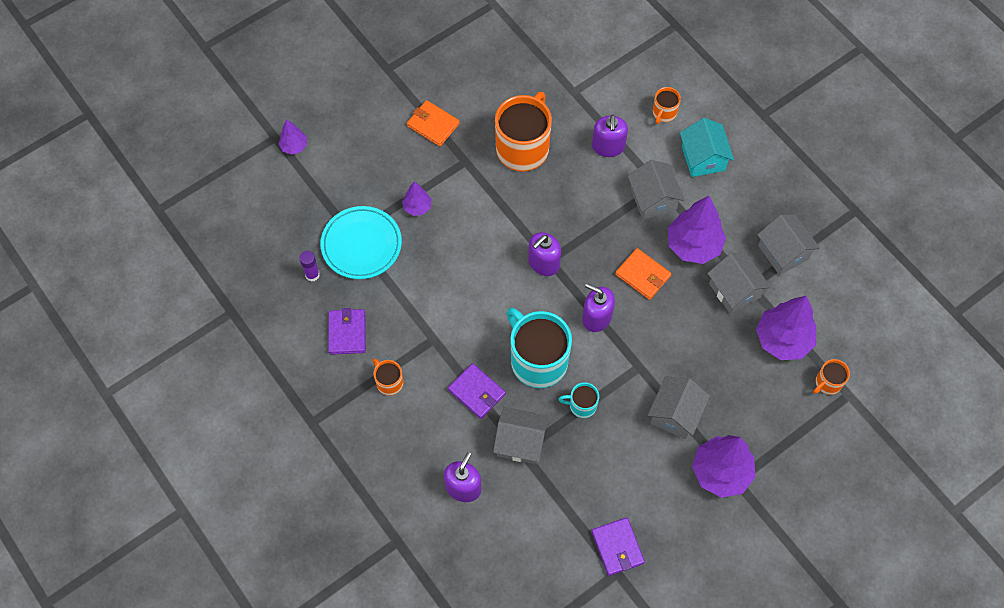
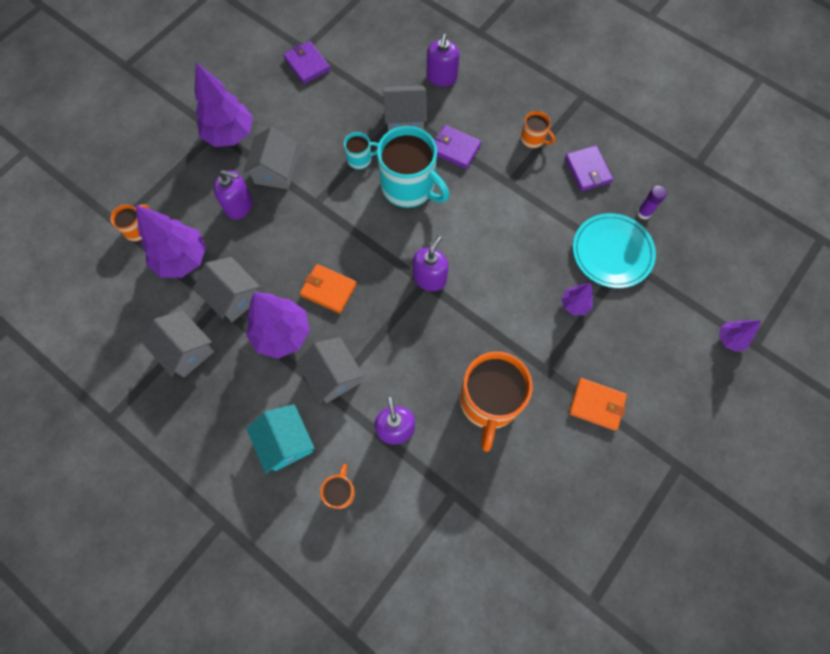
camera: 165 degrees right, 5 degrees up
(596, 317) = (365, 238): purple soap dispenser -> purple soap dispenser (239, 205)

